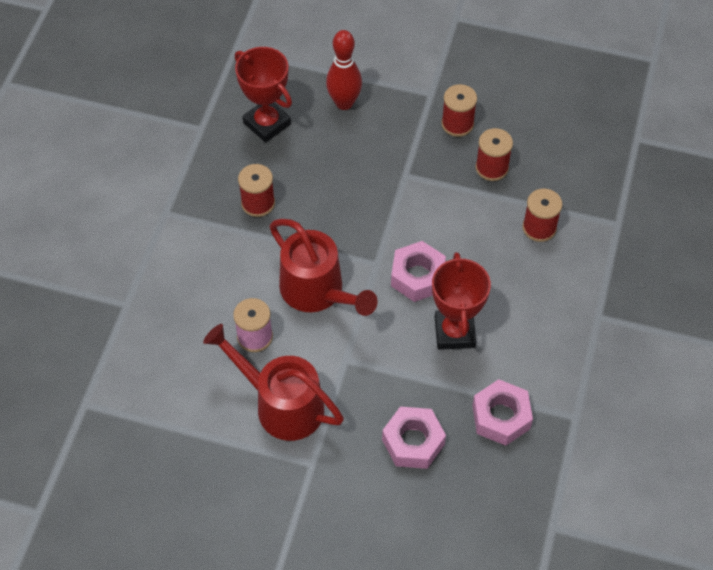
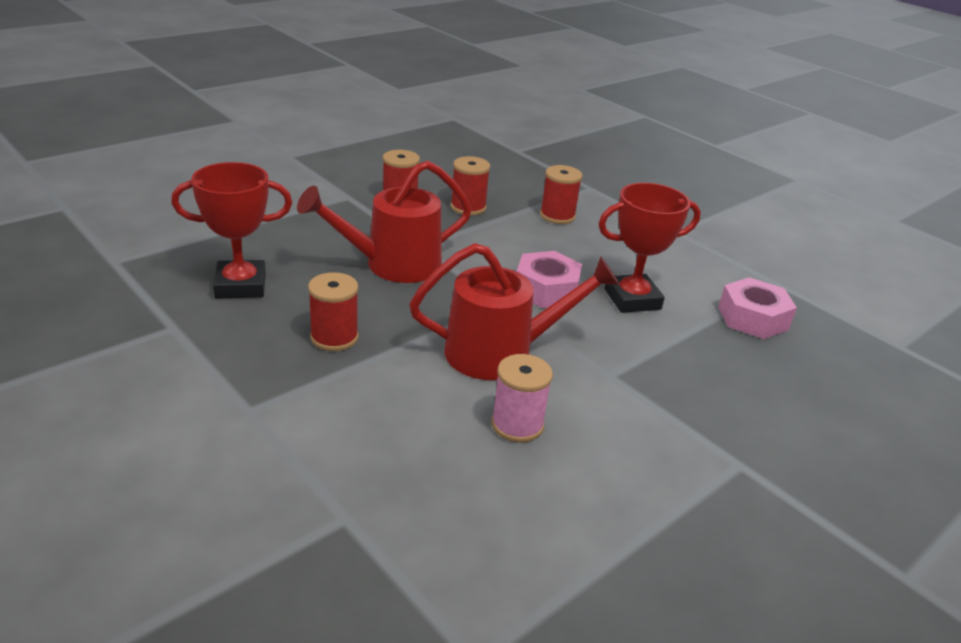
camera: 60 degrees left, 25 degrees down
(280, 404) = (634, 449): red watering can -> red watering can (392, 265)
(344, 103) = (289, 236): red bowling pin -> none
(413, 442) = (751, 380): pink nut -> none
(454, 332) = (632, 299): red trophy -> red trophy turned 45 degrees counterclockwise

